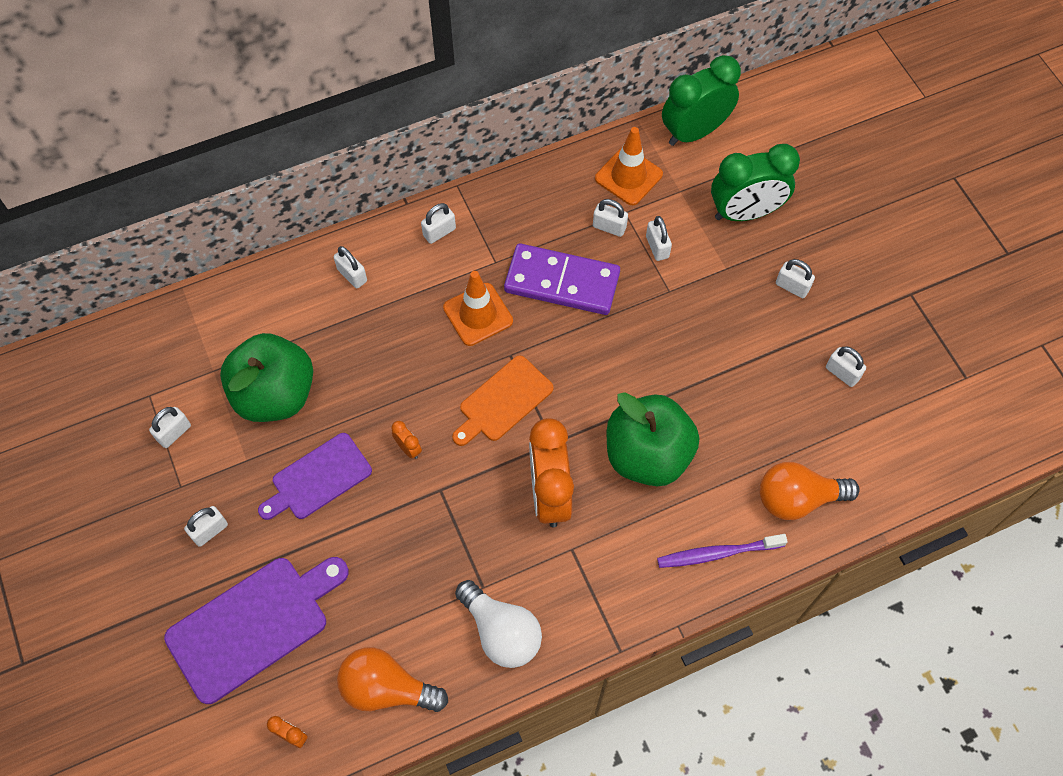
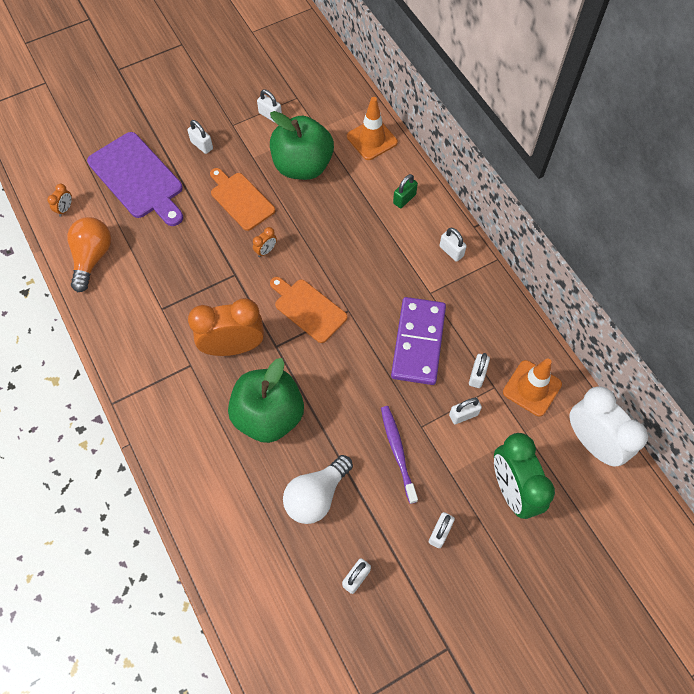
camera: 85 degrees right, 0 degrees up
(318, 478) = (240, 199): purple cutting board -> orange cutting board
(352, 275) = (404, 199): white padlock -> green padlock
(478, 314) = (381, 285): orange traffic cone -> orange traffic cone (372, 139)
(501, 632) = (128, 323): white light bulb -> white light bulb (316, 496)
(694, 132) = (592, 442): green clock -> white clock
(718, 553) = (187, 472): purple toothbrush -> purple toothbrush (398, 452)
(797, 499) = (235, 536): orange light bulb -> none

